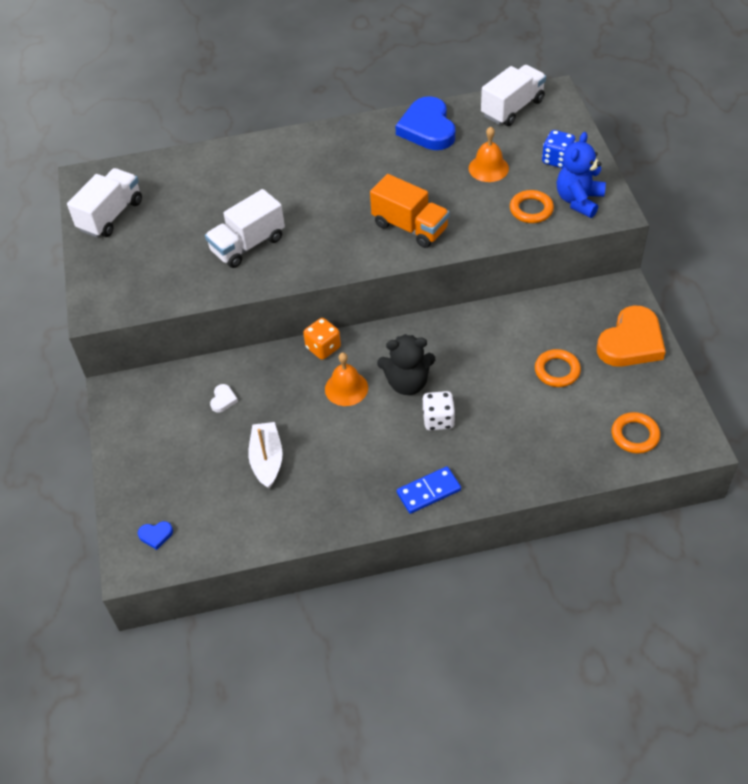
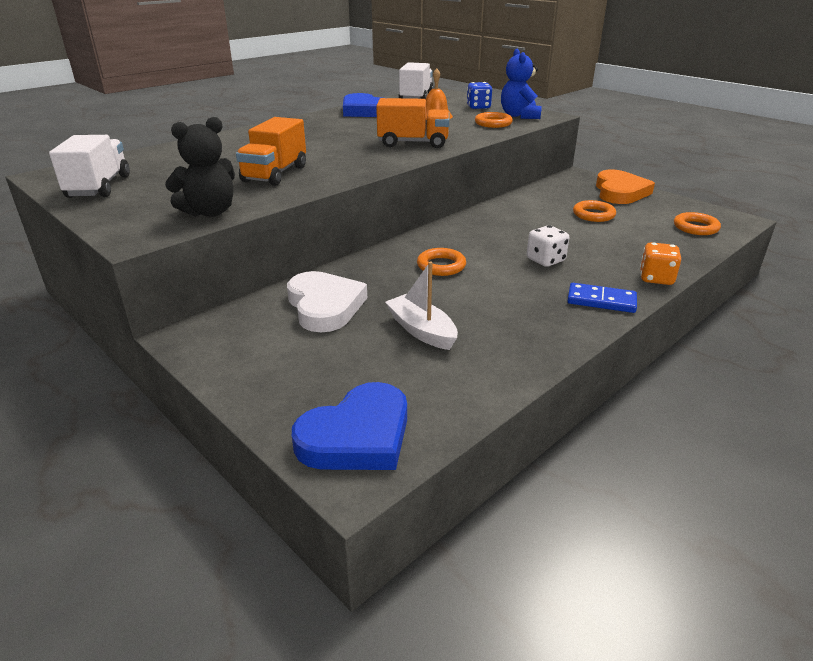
camera: 35 degrees left, 20 degrees down
(156, 535) = (357, 436): blue heart -> blue heart, size x2.45
(223, 400) = (325, 306): white heart -> white heart, size x2.45
(248, 245) = (275, 174): white truck -> orange truck
(323, 348) = (389, 250): orange dice -> orange dice (656, 278)
(346, 388) = (441, 266): orange bell -> orange ring
(407, 383) = (490, 249): black teddy bear -> black teddy bear (210, 212)
(428, 491) = (601, 301): blue domino -> blue domino turned 75 degrees clockwise

